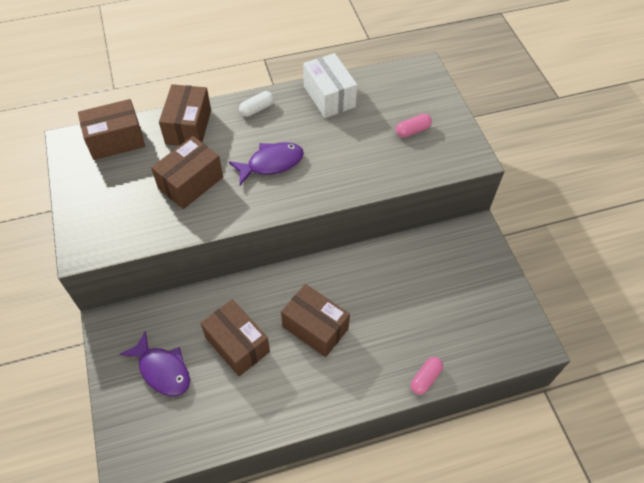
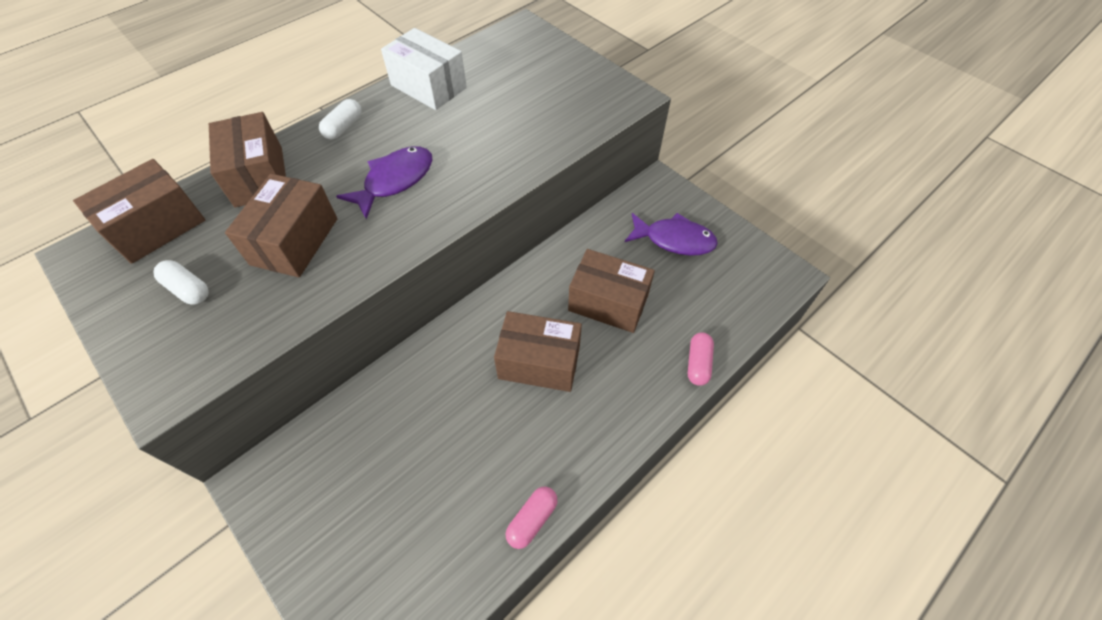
camera: 25 degrees left, 0 degrees up
(118, 190) = (188, 289): none -> white capsule
(162, 370) = (364, 508): purple fish -> purple fish (674, 240)
(237, 344) = (451, 426): brown box -> brown box (608, 303)
(412, 130) = (547, 91): pink capsule -> pink capsule (532, 519)

